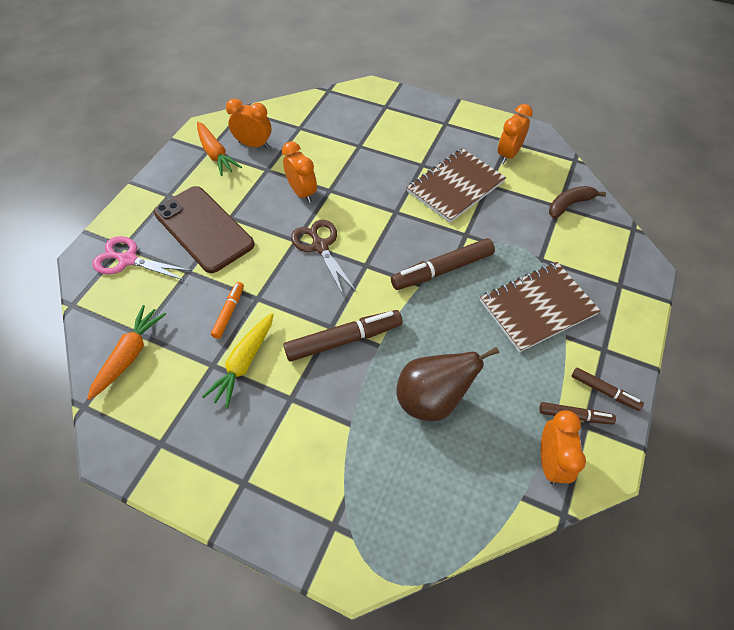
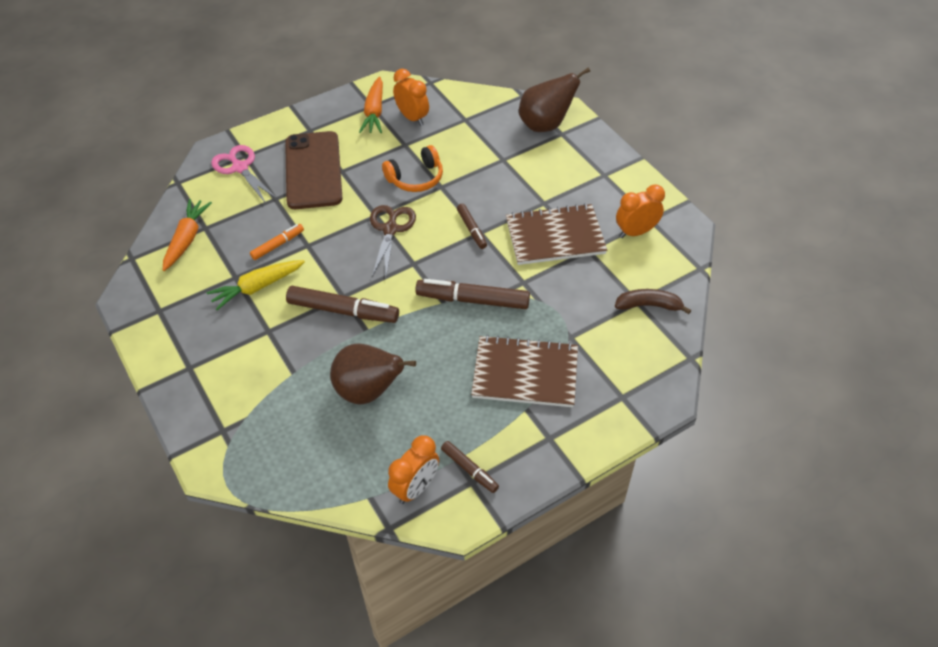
camera: 35 degrees right, 5 degrees down
(130, 355) = (187, 239): orange carrot -> orange carrot turned 45 degrees counterclockwise
(302, 193) = (416, 178): orange clock -> orange headphones
(367, 105) = (545, 125): none -> brown pear
(604, 391) = (514, 467): brown marker -> brown marker (471, 229)

